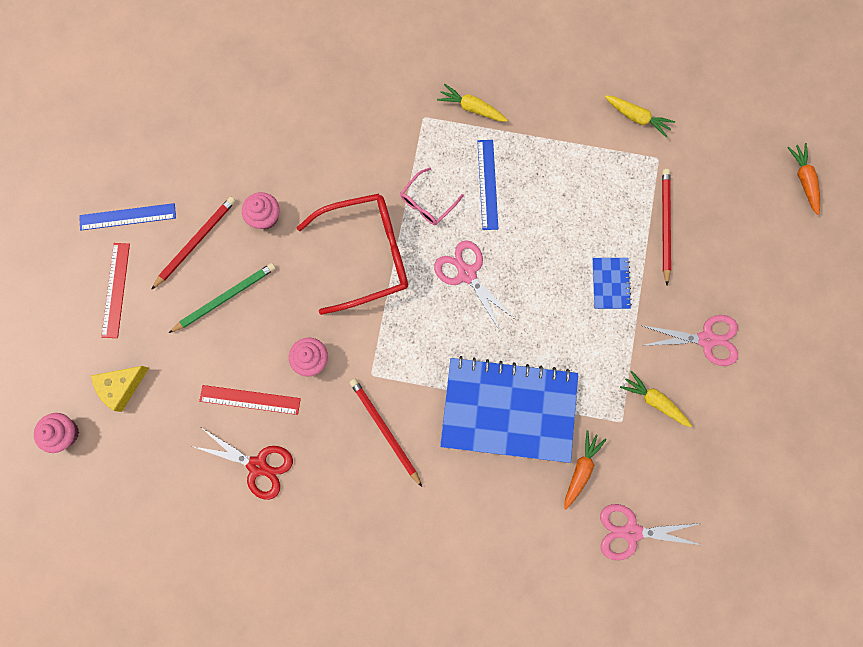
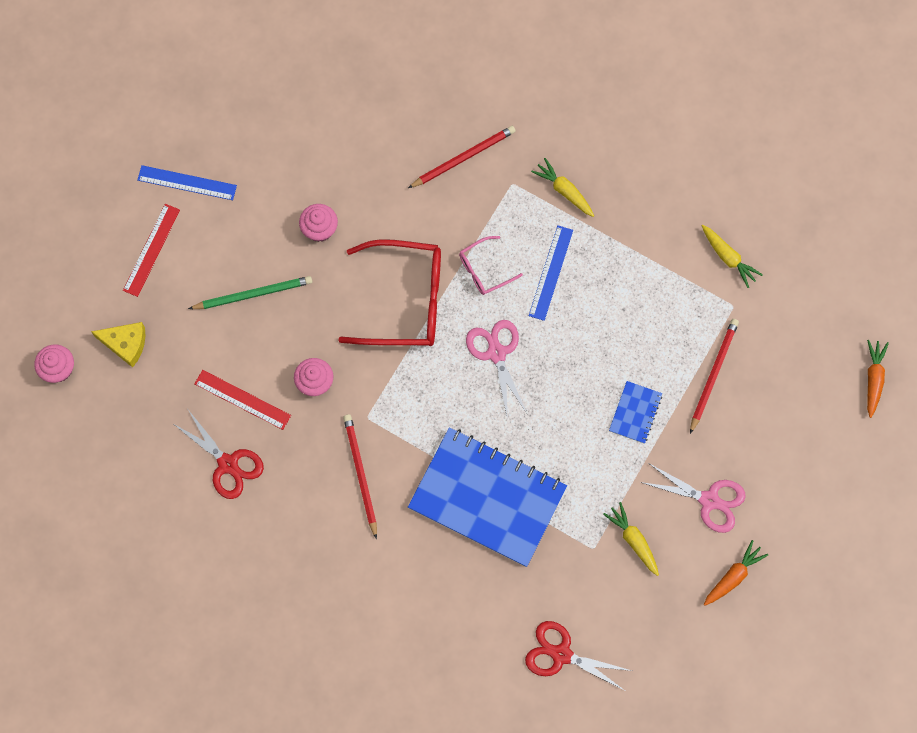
camera: 20 degrees right, 5 degrees down
(121, 386) = (125, 344): yellow cheese -> yellow cheese turned 150 degrees counterclockwise
(196, 242) = (244, 230): red pencil -> red pencil (463, 157)
(581, 469) = (535, 579): orange carrot -> orange carrot (733, 576)
(631, 532) = (561, 654): pink scissors -> red scissors

